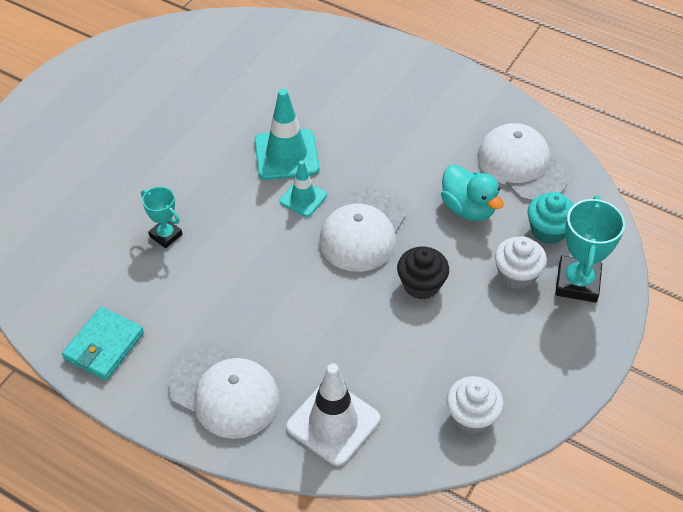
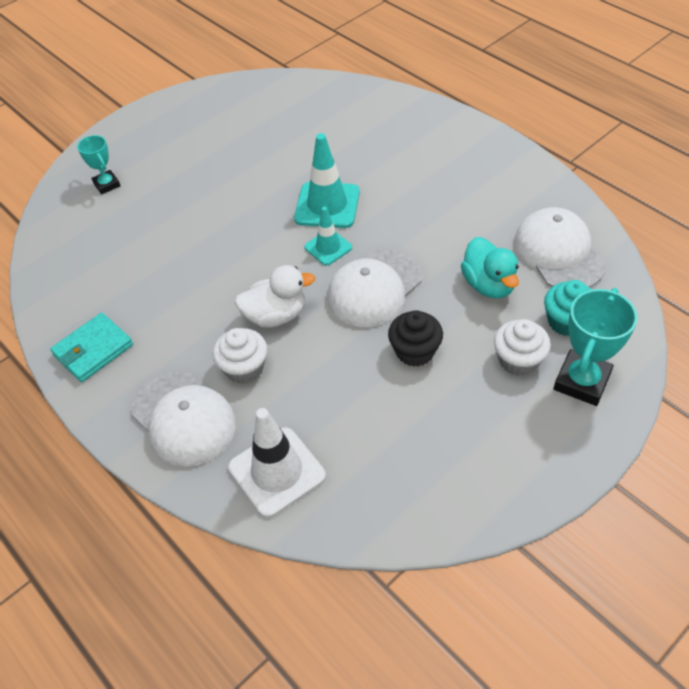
camera: 20 degrees right, 0 degrees up
(166, 235) = (189, 259): turquoise trophy -> turquoise trophy (107, 184)
(276, 275) = (276, 315): none -> white duck
(472, 416) = (421, 498): white cupcake -> white cupcake (244, 368)

